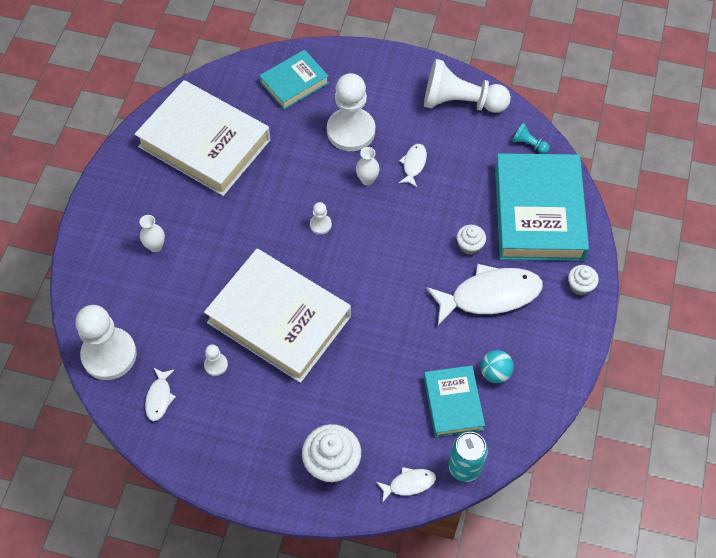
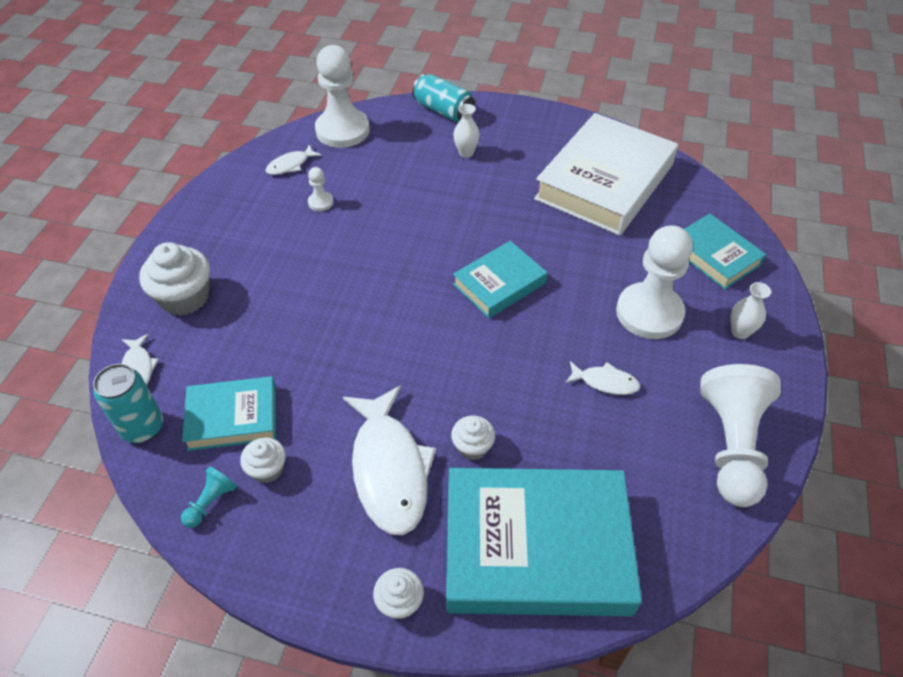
camera: 90 degrees right, 10 degrees down
(88, 265) = (443, 111): none -> turquoise can
(159, 398) = (290, 165): white fish -> white fish turned 45 degrees counterclockwise
(279, 319) = (370, 250): white book -> none
(320, 225) = (499, 284): white pawn -> turquoise book
(367, 180) = (572, 330): white vase -> white vase (740, 332)
(495, 373) = (267, 469): turquoise ball -> white cupcake
(528, 144) = (669, 541): turquoise pawn -> turquoise pawn (211, 502)

